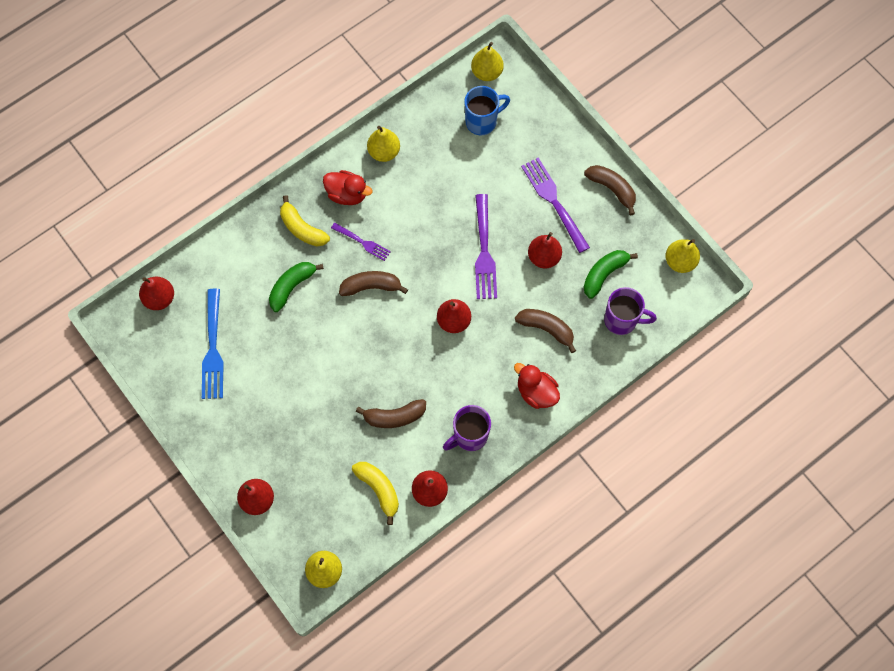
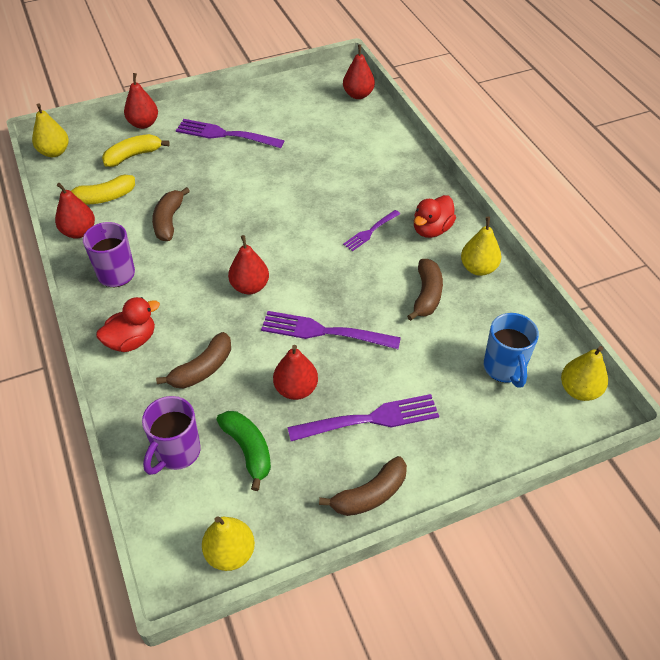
camera: 105 degrees right, 20 degrees down
(212, 348) = (297, 118): blue fork -> none
(256, 409) = (226, 134): none -> purple fork
(292, 286) = (339, 174): green banana -> none
(302, 228) = (400, 190): yellow banana -> yellow banana (133, 156)
(371, 286) = (317, 229): brown banana -> brown banana (426, 295)

